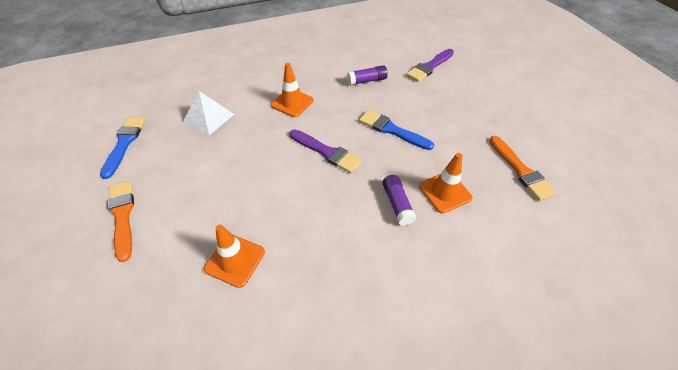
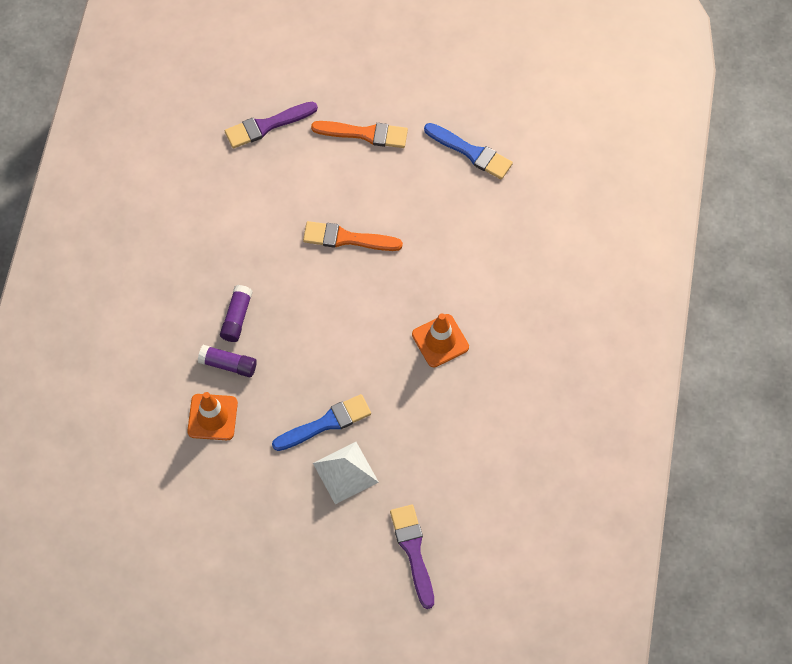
camera: 120 degrees right, 15 degrees up
(208, 118) = (466, 242): white pyramid -> white pyramid (345, 472)
(235, 260) = (258, 206): orange traffic cone -> none
(326, 152) = (335, 337): purple brush -> purple brush (267, 125)
(367, 81) = (431, 450): purple glue stick -> purple glue stick (236, 317)
(520, 170) = (187, 513): orange brush -> orange brush (347, 238)

